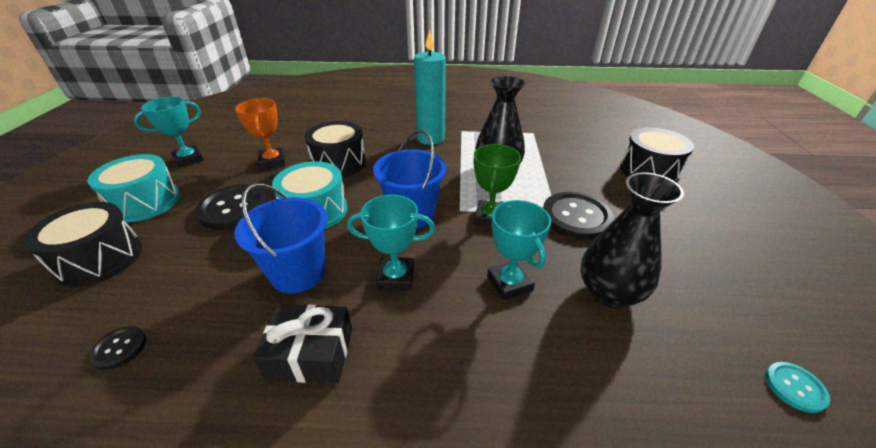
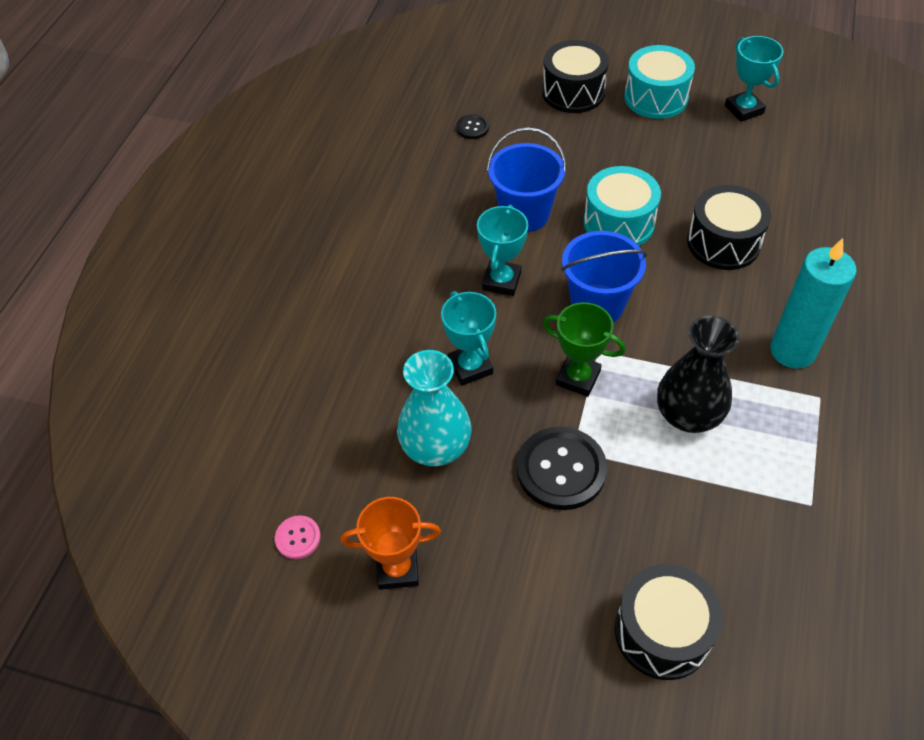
camera: 105 degrees right, 15 degrees up
(234, 208) = (634, 160): black button -> none
(272, 161) = (732, 180): orange trophy -> orange trophy (397, 569)
(311, 353) = (436, 225): black gift -> none
(509, 283) = (470, 367): turquoise trophy -> turquoise trophy turned 75 degrees clockwise
(609, 292) = (436, 447): black vase -> turquoise vase
(795, 387) = (298, 538): turquoise button -> pink button

